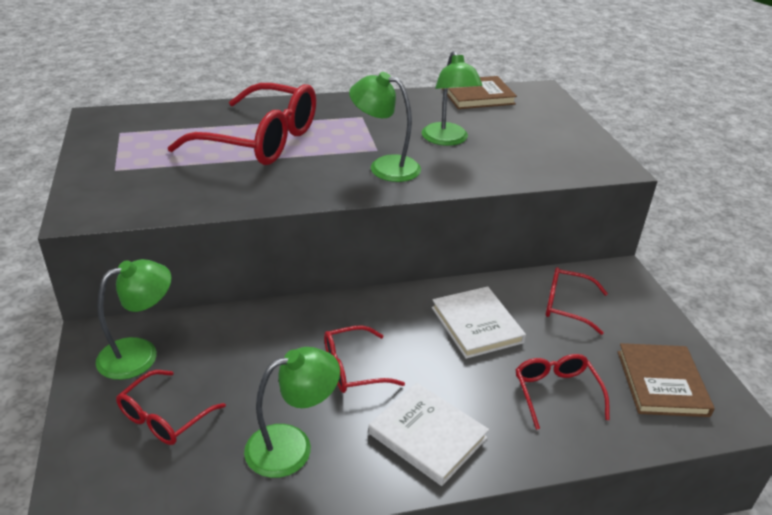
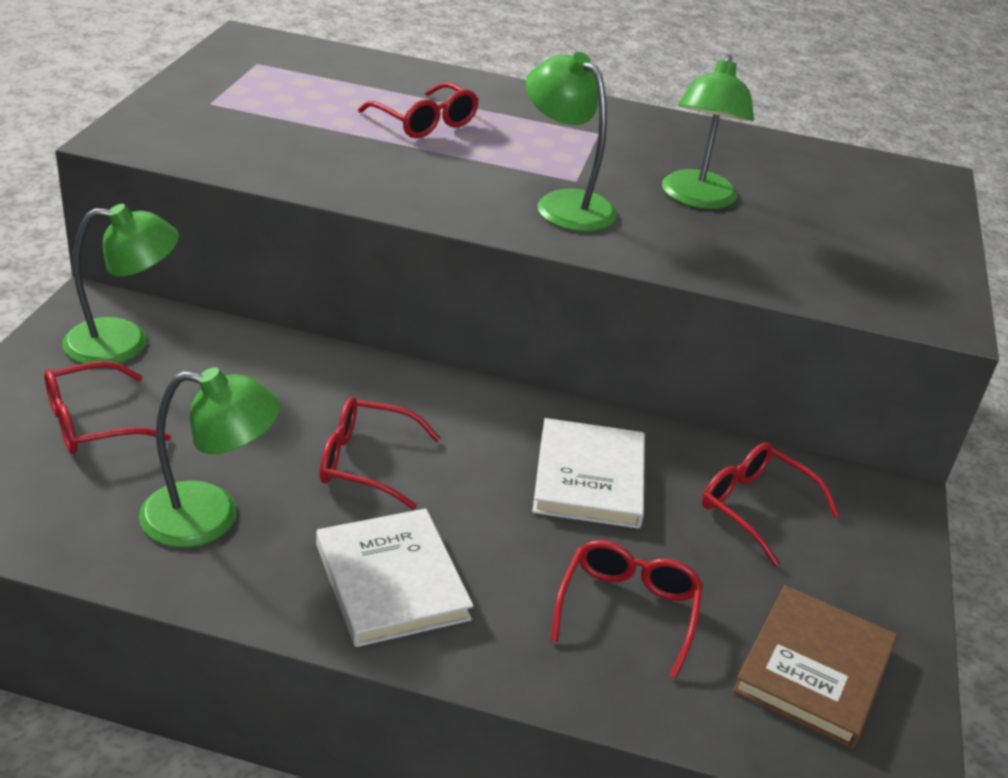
camera: 25 degrees right, 0 degrees up
(261, 141) = (425, 123): red glasses -> red glasses, size x0.51
(477, 96) = (810, 156): brown book -> none

